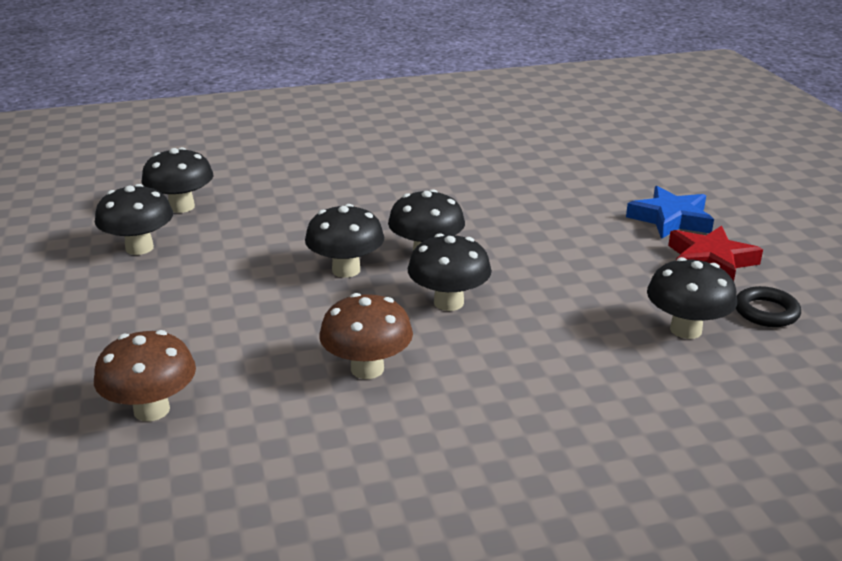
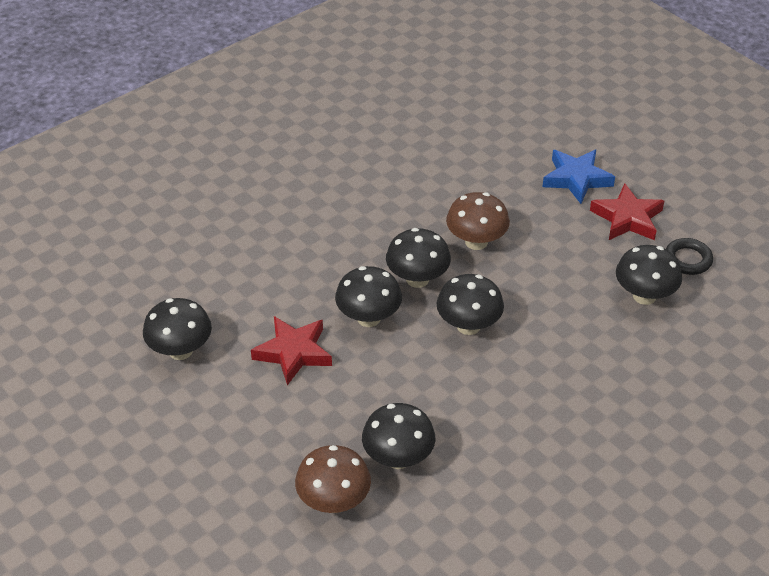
camera: 25 degrees left, 15 degrees up
(181, 207) = (173, 290): black mushroom -> black mushroom (398, 458)
(243, 277) = (293, 353): none -> red star
(367, 369) = (455, 410): brown mushroom -> brown mushroom (476, 242)

